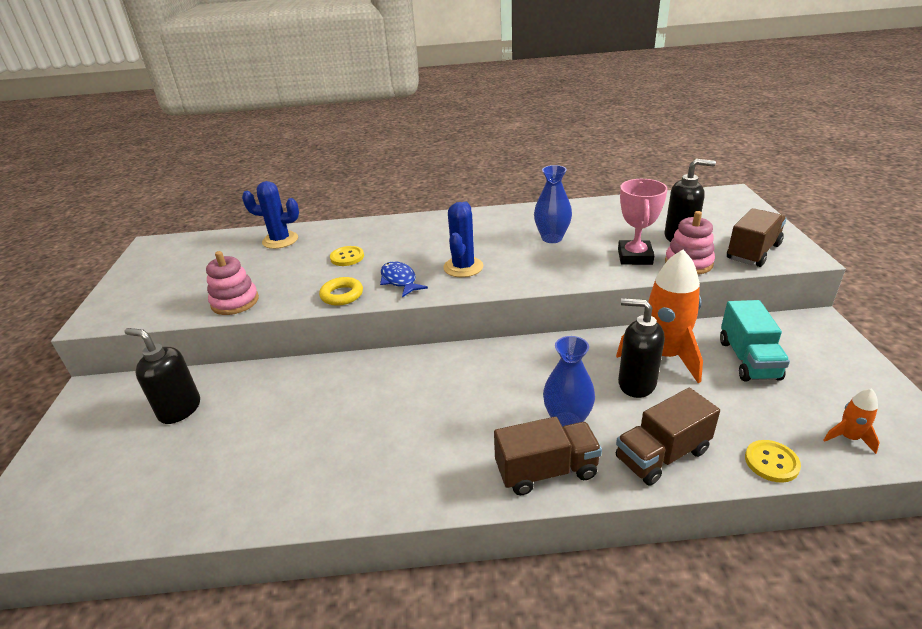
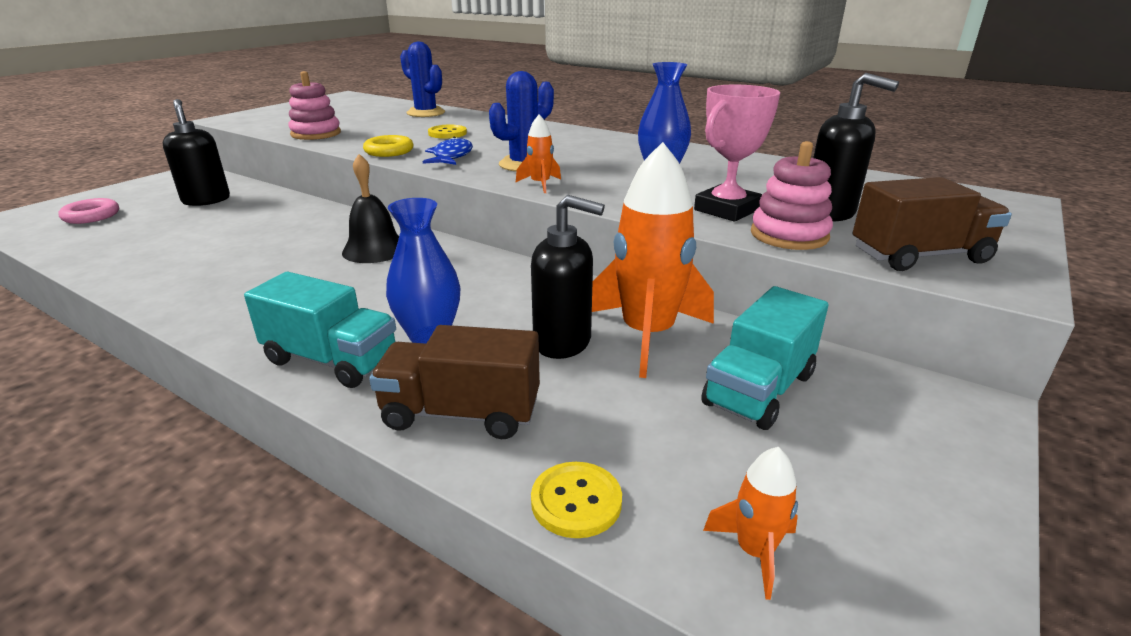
camera: 35 degrees right, 5 degrees down
(93, 483) = (91, 216): none -> pink ring
(418, 381) = (375, 249): none -> black bell
(507, 281) = (540, 184): none -> orange rocket
(546, 471) = (331, 360): brown truck -> turquoise truck
(636, 384) = (563, 342): black soap dispenser -> black soap dispenser turned 135 degrees clockwise

